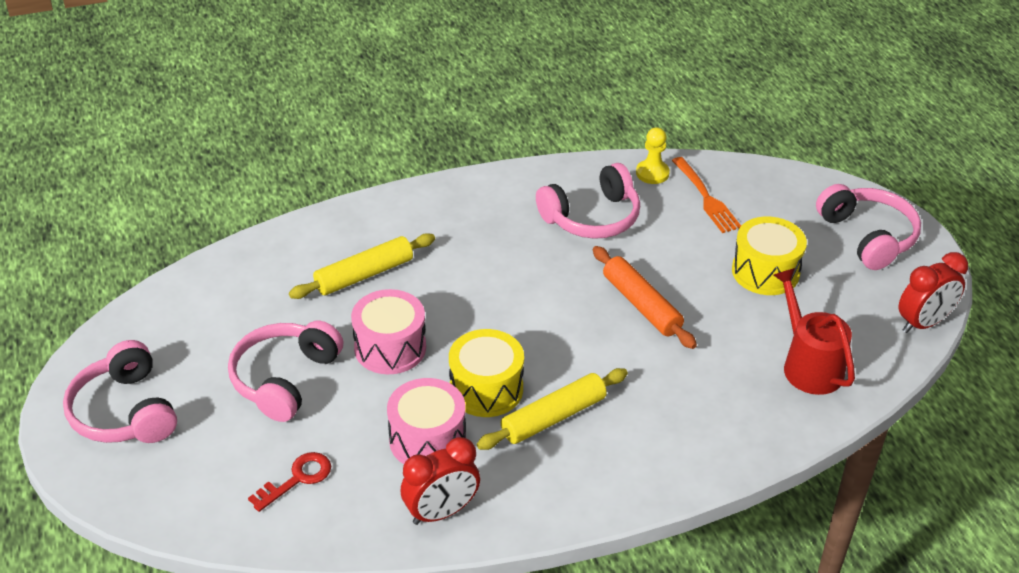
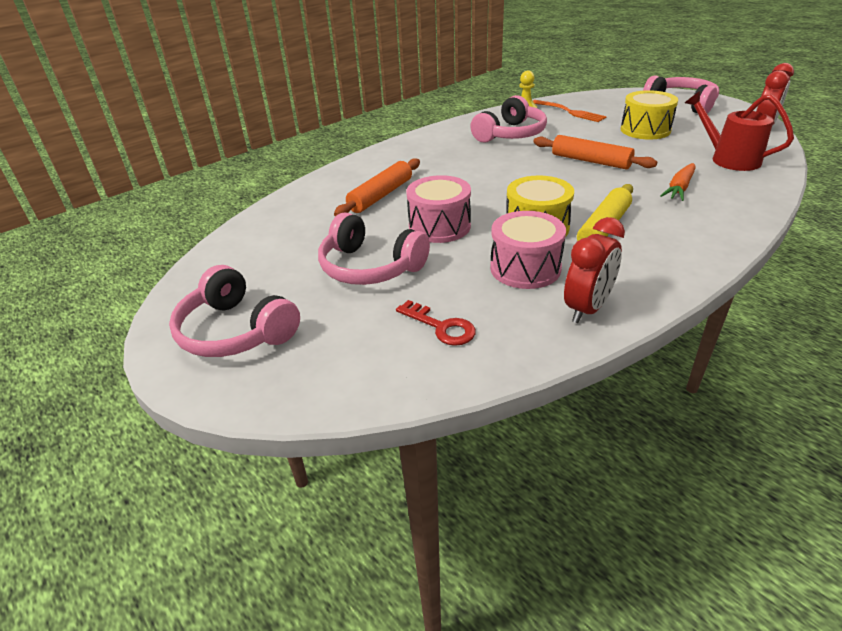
camera: 20 degrees left, 5 degrees down
(285, 379) = (370, 267): pink headphones -> pink headphones turned 60 degrees counterclockwise
(297, 479) = (441, 327): red key -> red key turned 105 degrees clockwise
(364, 275) = (381, 196): yellow rolling pin -> orange rolling pin
(696, 390) = (679, 188): none -> orange carrot

